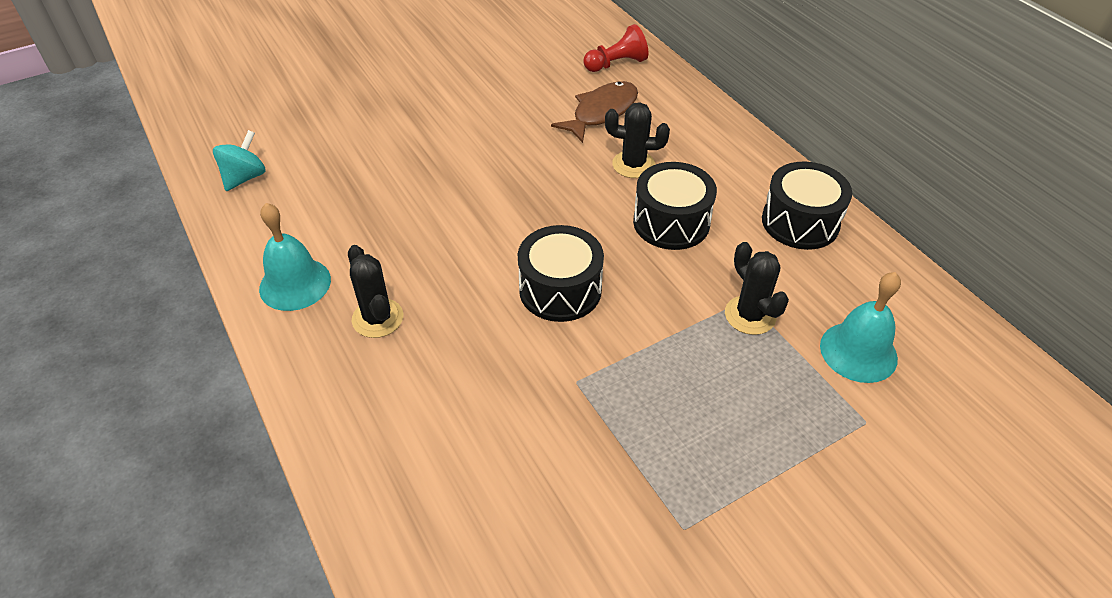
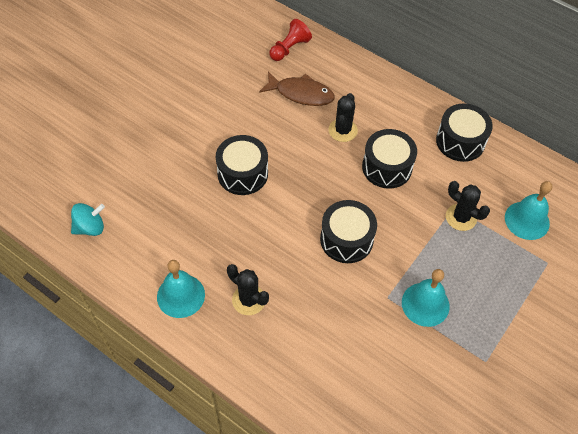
camera: 25 degrees left, 10 degrees up
(245, 177) = (90, 227): turquoise spinning top -> turquoise spinning top turned 60 degrees clockwise
(469, 175) = (242, 174): none -> black drum
(601, 112) = (301, 94): brown fish -> brown fish turned 90 degrees clockwise
(629, 411) = (425, 304): none -> turquoise bell
(633, 165) = (343, 130): black cactus -> black cactus turned 60 degrees counterclockwise

